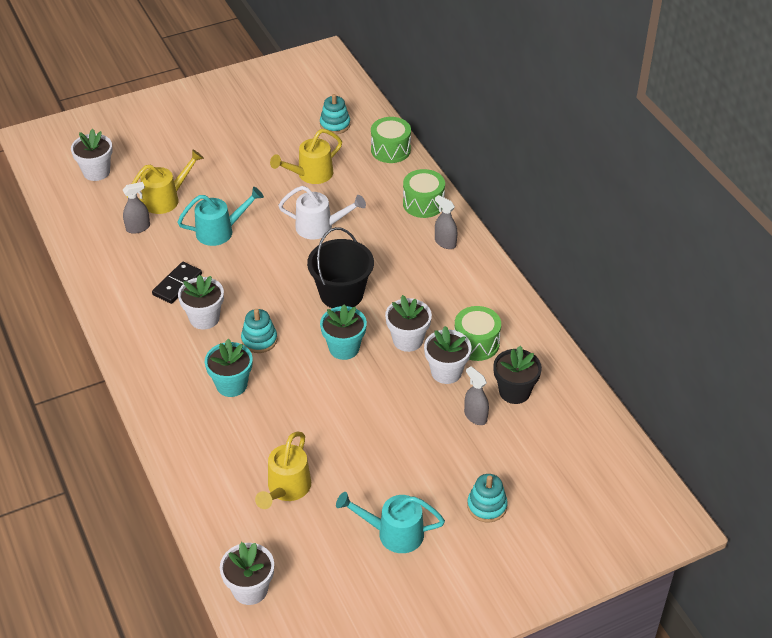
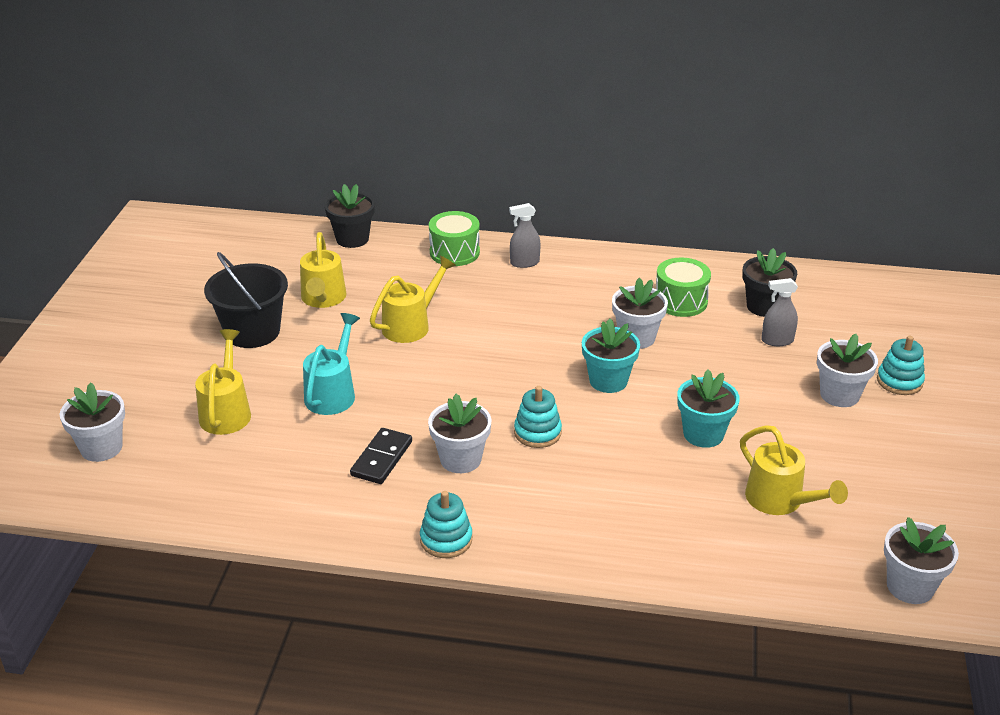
camera: 55 degrees left, 10 degrees down
(138, 228) = (247, 452): grey spray bottle -> none
(177, 284) = (381, 458): black domino -> black domino turned 45 degrees clockwise
(231, 385) = (587, 480): turquoise flower pot -> turquoise flower pot (703, 434)
(320, 227) = (411, 325): white watering can -> yellow watering can
(335, 125) = (267, 255): turquoise stacking toy -> turquoise stacking toy (446, 539)
(341, 294) = (527, 351): black bucket -> black bucket (252, 332)
(390, 150) = (352, 239): green drum -> black flower pot
(393, 533) = (895, 452): turquoise watering can -> none
(446, 372) = (702, 333): white flower pot -> white flower pot (839, 395)

